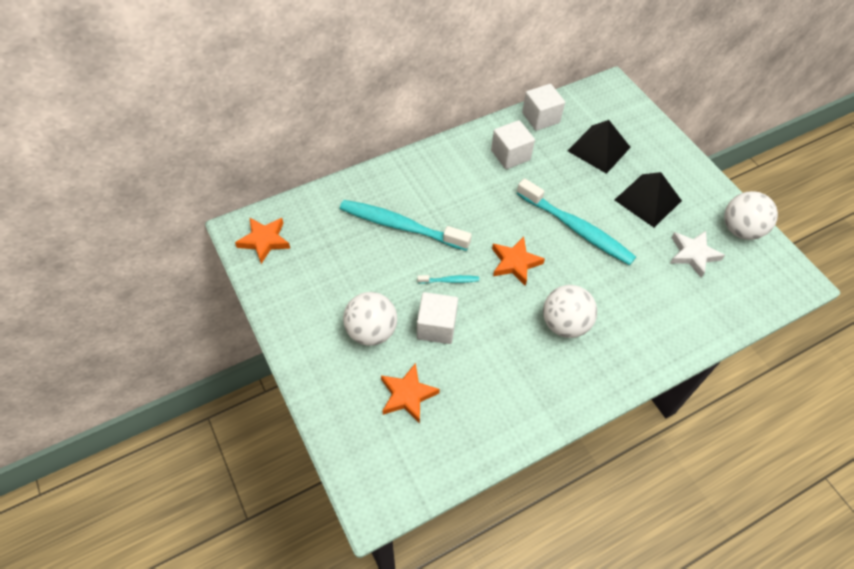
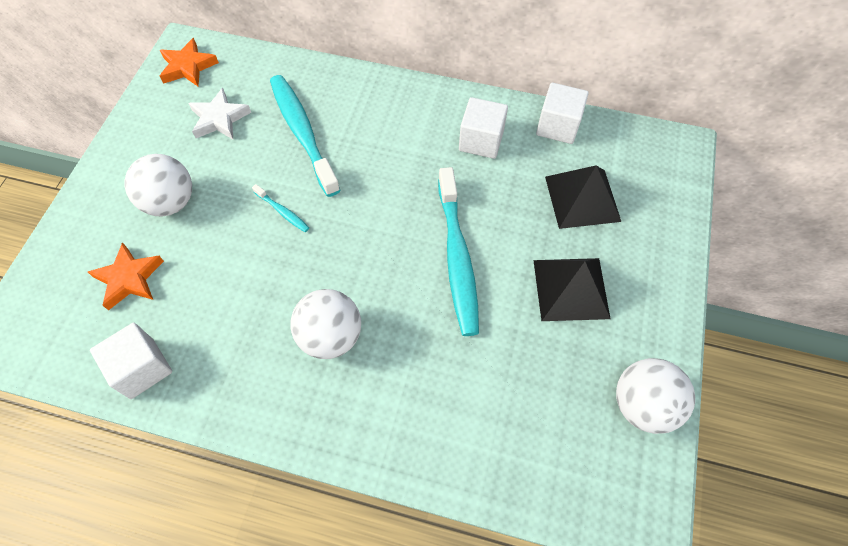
camera: 45 degrees right, 5 degrees up
(436, 326) = (222, 242): white cube -> white cube (142, 368)
(515, 263) = (358, 243): orange star -> none
(693, 254) = (550, 383): white star -> white star (219, 119)

